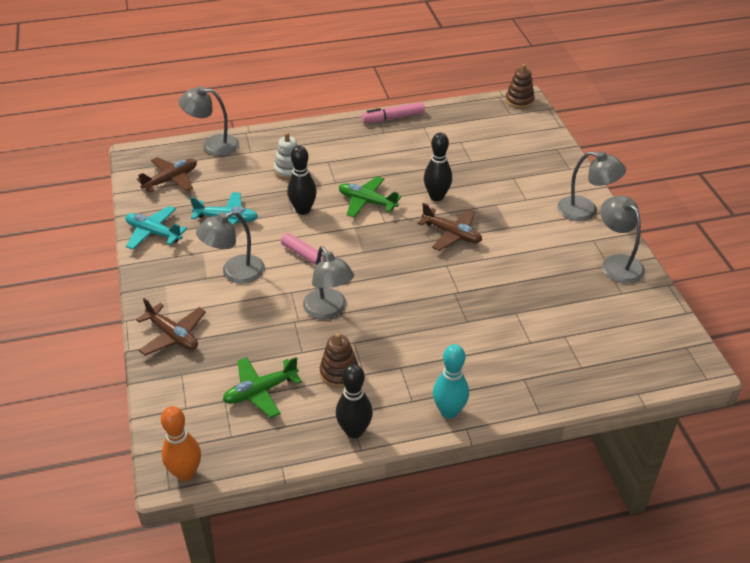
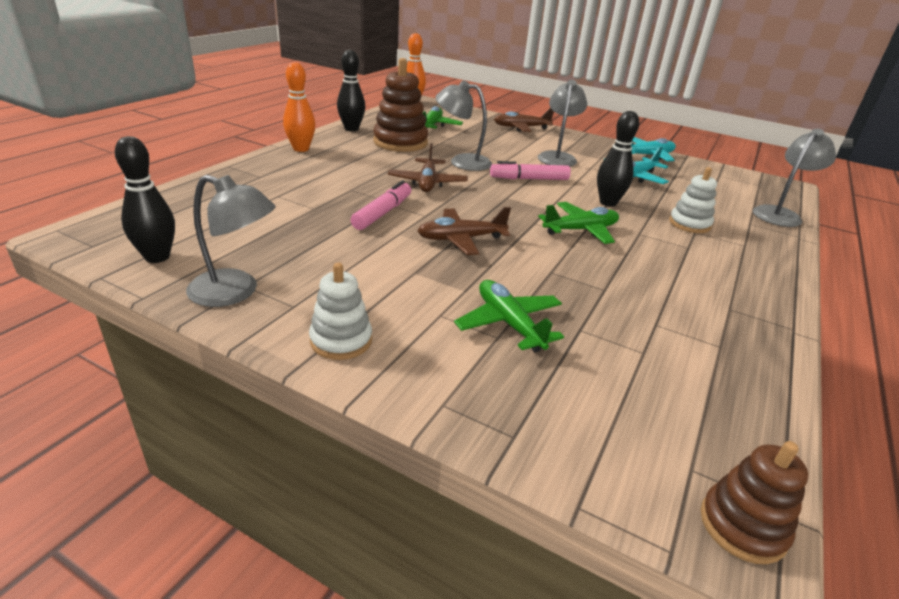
camera: 130 degrees right, 10 degrees down
(171, 180) = (725, 182): brown plane -> brown plane (427, 183)
(339, 373) = (400, 142): brown stacking toy -> brown stacking toy, size x1.66
(393, 118) = (769, 335): pink marker -> pink marker (383, 213)
(436, 196) = (536, 265): black bowling pin -> black bowling pin (157, 257)
(449, 411) = (301, 149): turquoise bowling pin -> orange bowling pin
(500, 179) = (509, 323): none -> green plane
(585, 211) = (341, 340): grey lamp -> white stacking toy

